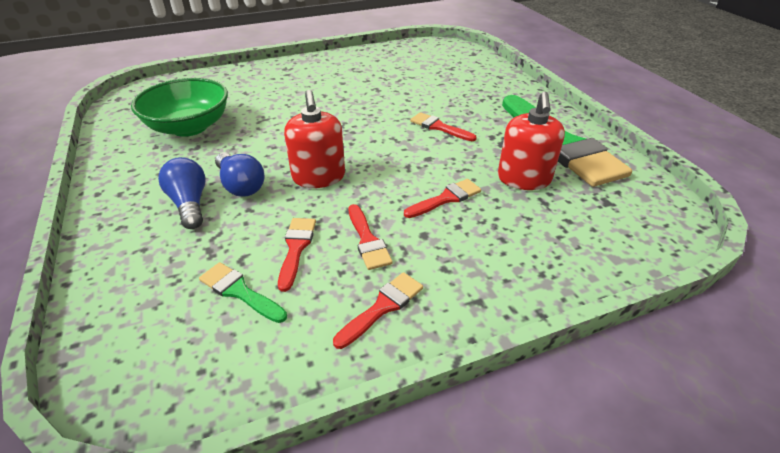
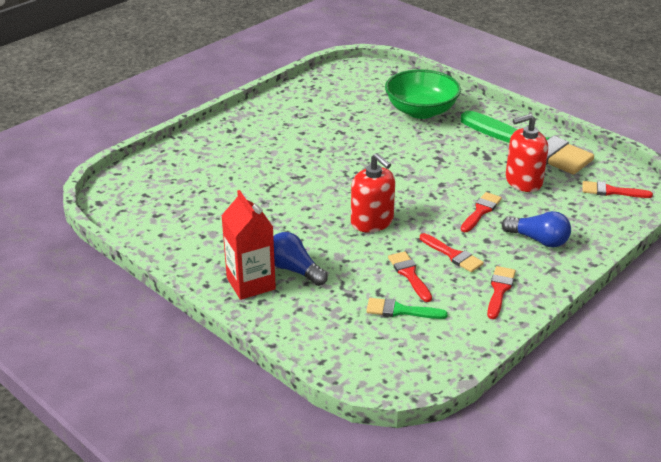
camera: 25 degrees left, 5 degrees down
(134, 205) = (251, 283): none -> red carton
(189, 127) = (211, 211): green bowl -> green bowl (421, 111)
(241, 185) = (318, 245): blue light bulb -> blue light bulb (538, 240)
(439, 127) = (427, 155): red brush -> red brush (611, 191)
(524, 179) = (523, 181): red soap dispenser -> red soap dispenser turned 90 degrees clockwise

